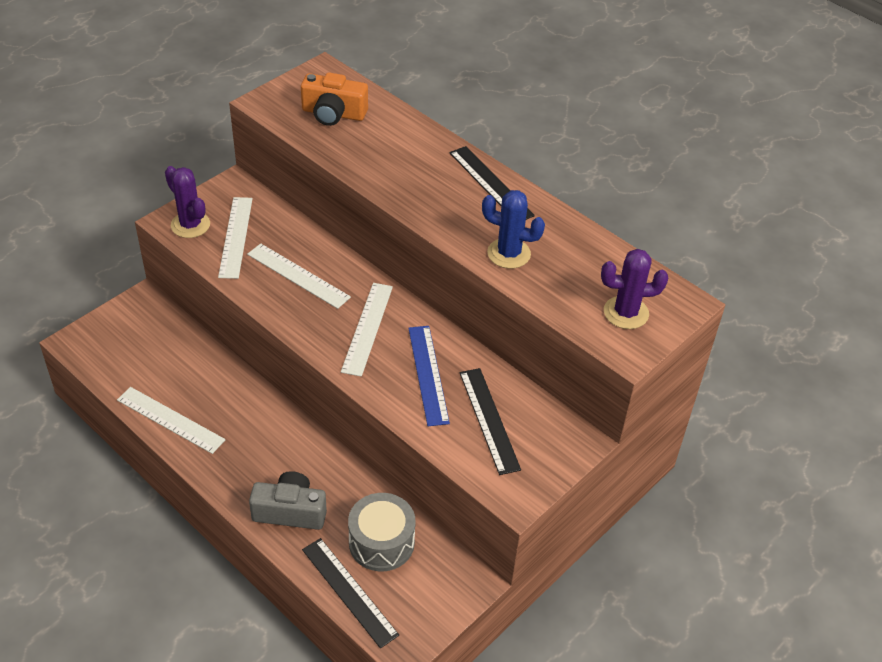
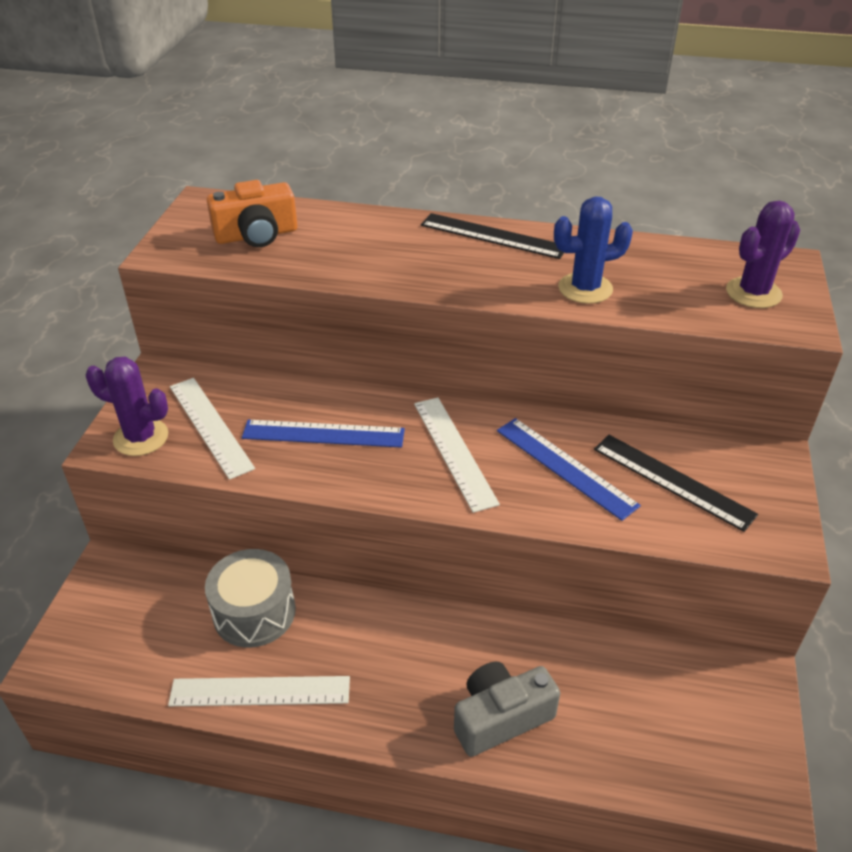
camera: 30 degrees left, 5 degrees down
(298, 275) = (323, 434): white ruler -> blue ruler
(349, 591) = (653, 772): black ruler -> none
(381, 542) = (630, 691): grey drum -> grey drum (254, 612)

